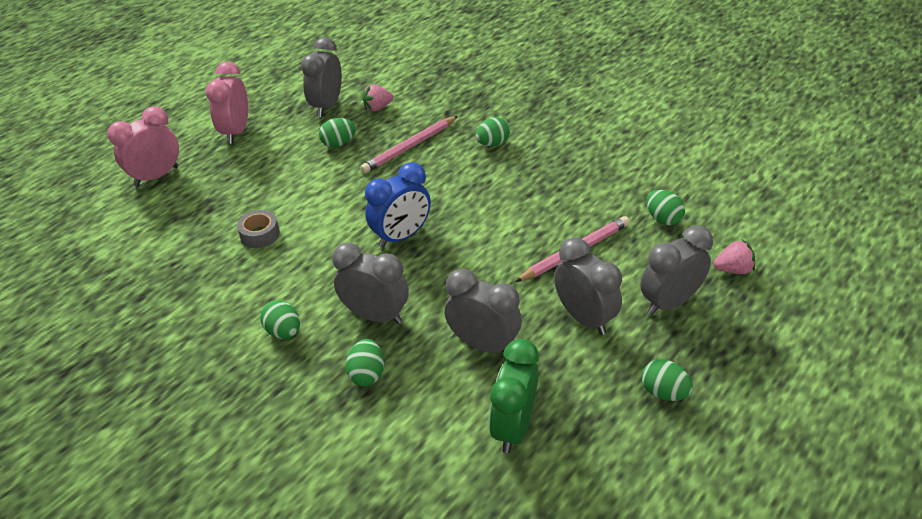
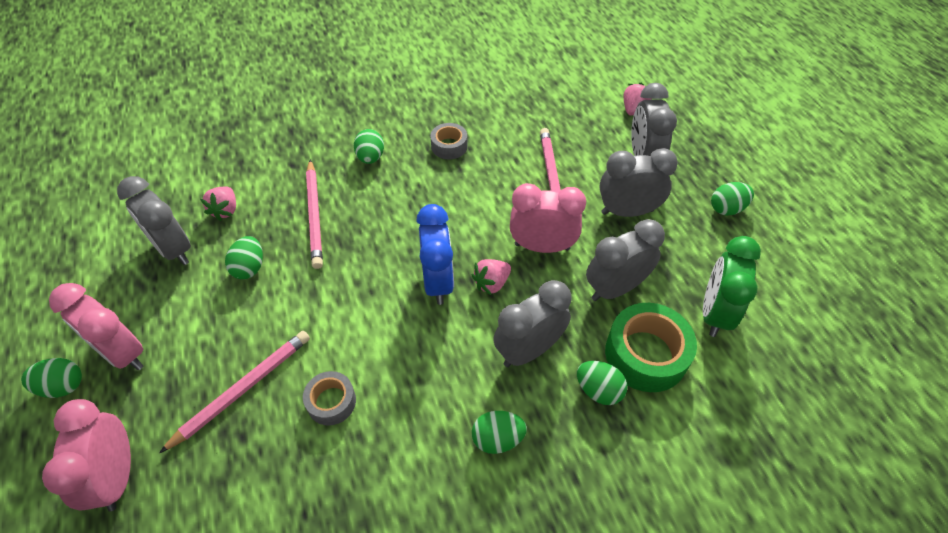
camera: 60 degrees left, 10 degrees up
(243, 191) = (243, 389): none -> pink pencil
(424, 266) = (491, 283): none -> pink strawberry
(426, 392) = (646, 354): none -> green tape
(489, 279) = (542, 246): none -> pink clock
(513, 427) = (714, 313): green clock -> green clock turned 60 degrees clockwise
(549, 177) = (449, 146): none -> grey tape
(663, 219) = (554, 113): green egg -> green egg (63, 386)

